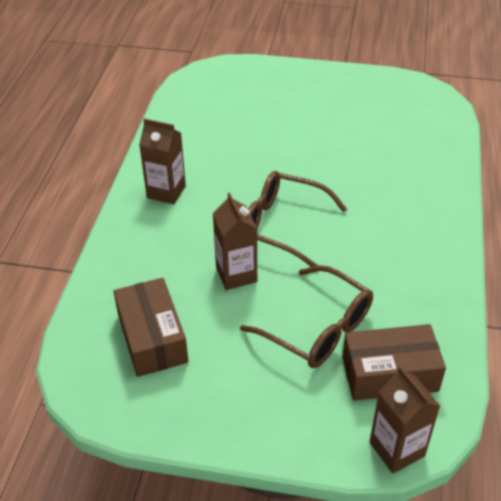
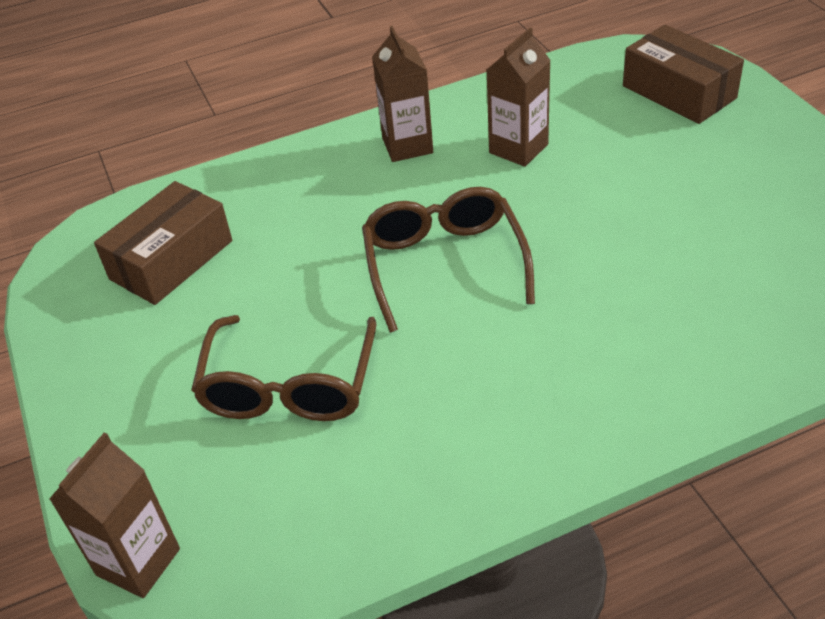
camera: 60 degrees right, 0 degrees up
(236, 274) = (322, 270): brown carton -> brown carton (518, 148)
(389, 374) = (262, 495): brown box -> brown box (678, 92)

